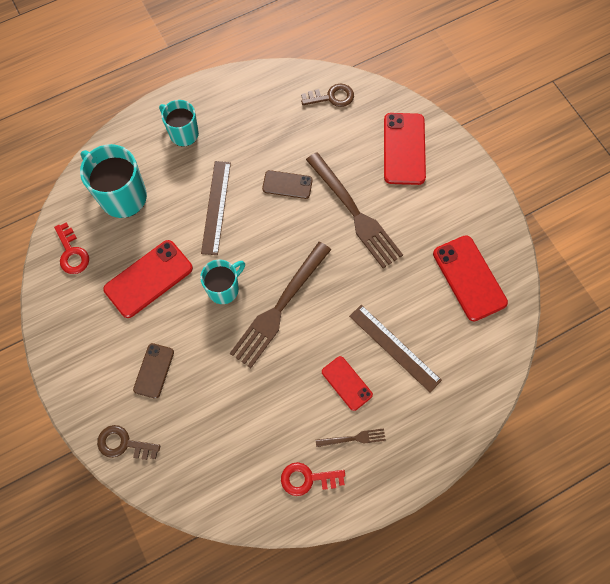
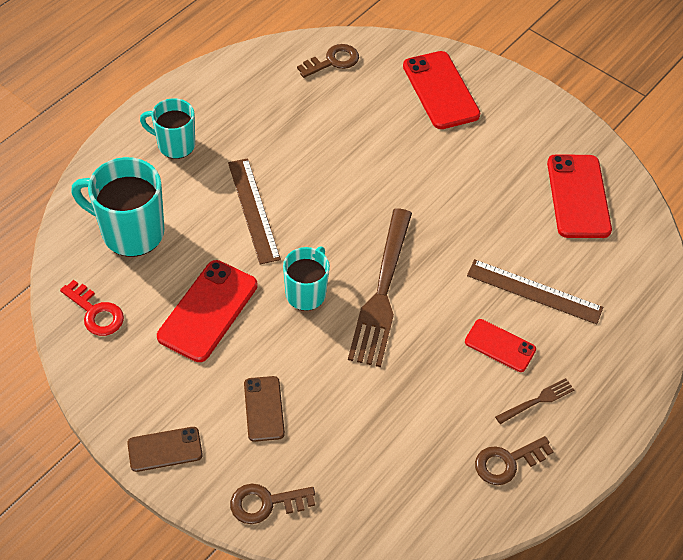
camera: 25 degrees left, 15 degrees down
(287, 185) = (326, 163): brown phone -> brown phone (165, 449)
(307, 479) = (507, 462): red key -> brown key
(355, 214) = (420, 170): brown fork -> none
(469, 278) = (578, 196): red phone -> red phone turned 45 degrees clockwise

